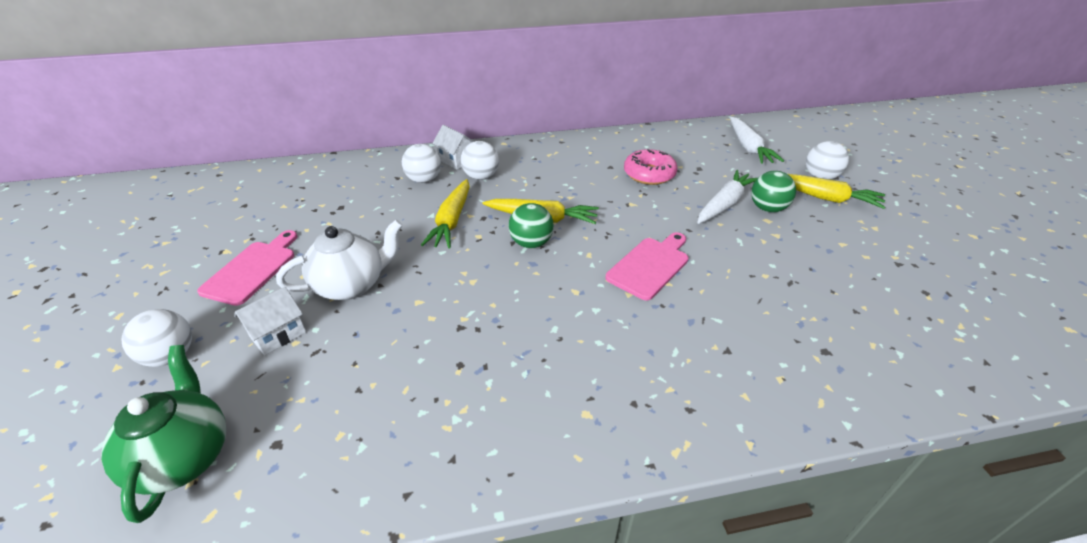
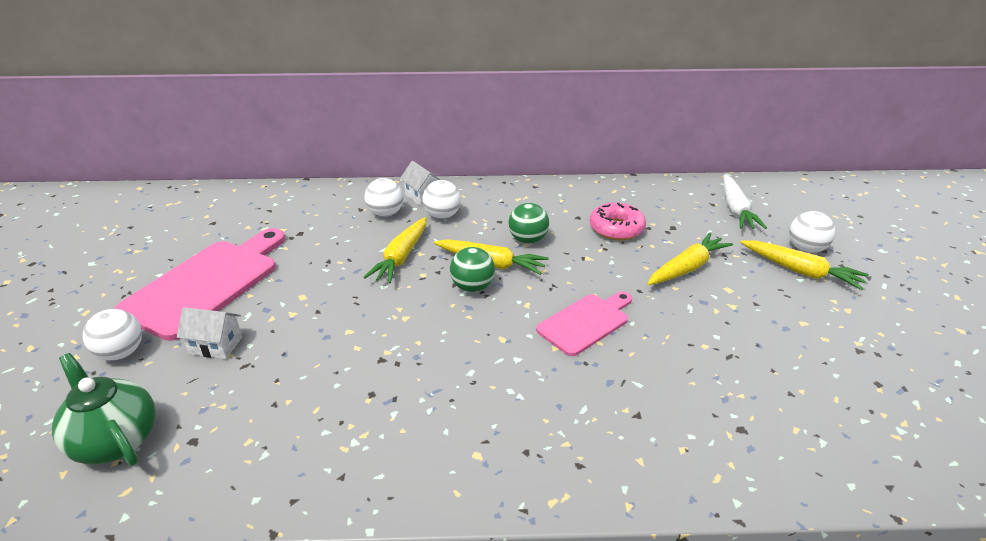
camera: 10 degrees right, 5 degrees down
(185, 457) = (115, 440): green teapot -> green teapot turned 45 degrees counterclockwise
(252, 270) = (206, 284): pink cutting board -> pink cutting board, size x1.73
(278, 334) = (216, 345): white house -> white house turned 45 degrees clockwise
(351, 285) = (291, 308): white teapot -> none
(724, 204) = (687, 268): white carrot -> yellow carrot
(767, 208) = (733, 277): green ball -> green ball (528, 240)

